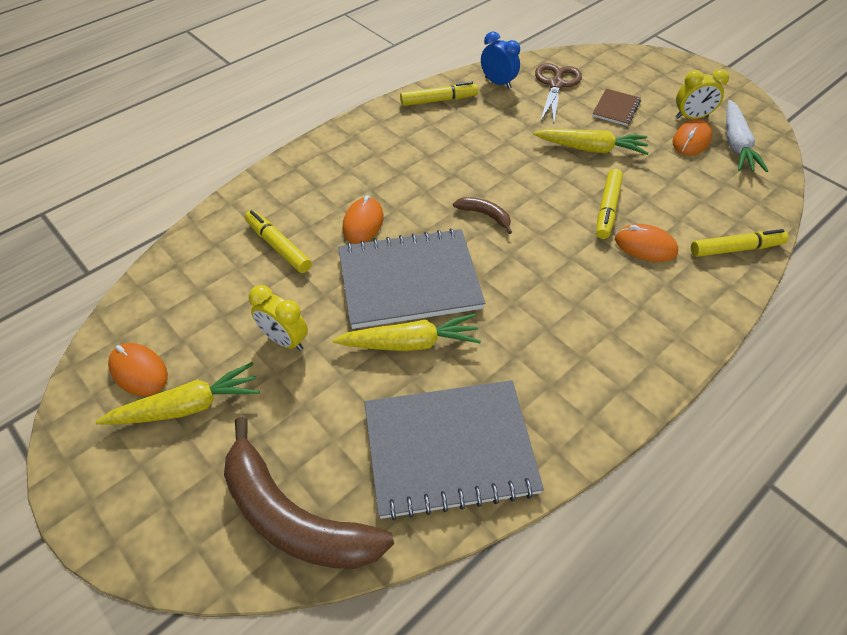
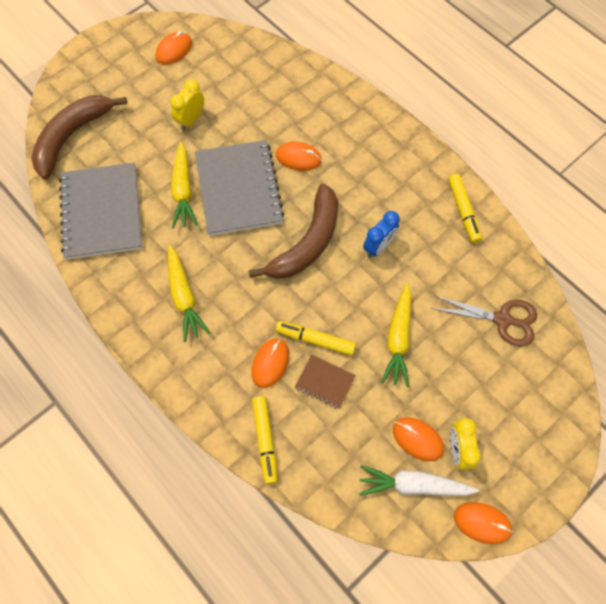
camera: 90 degrees right, 15 degrees up
(187, 406) = (147, 78): yellow carrot -> yellow carrot (184, 297)
(278, 246) = (274, 107): yellow marker -> none
(485, 215) = (307, 243): brown banana -> brown banana, size x2.25
(498, 83) = (498, 264): blue clock -> blue clock (378, 247)
(616, 109) = (465, 373): brown notebook -> brown notebook (325, 382)
(751, 107) = (482, 523): none -> orange mouse

